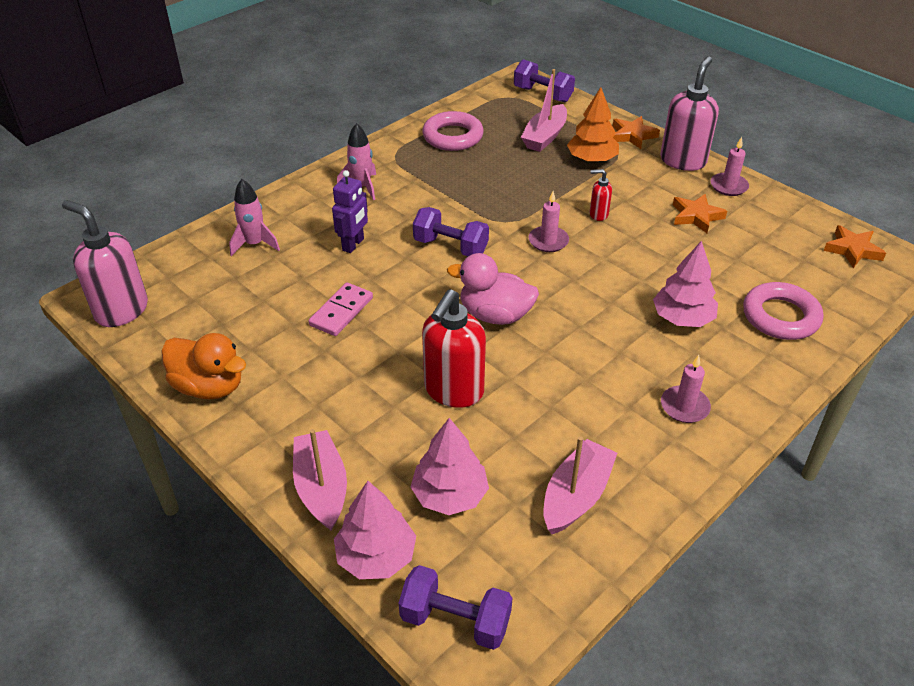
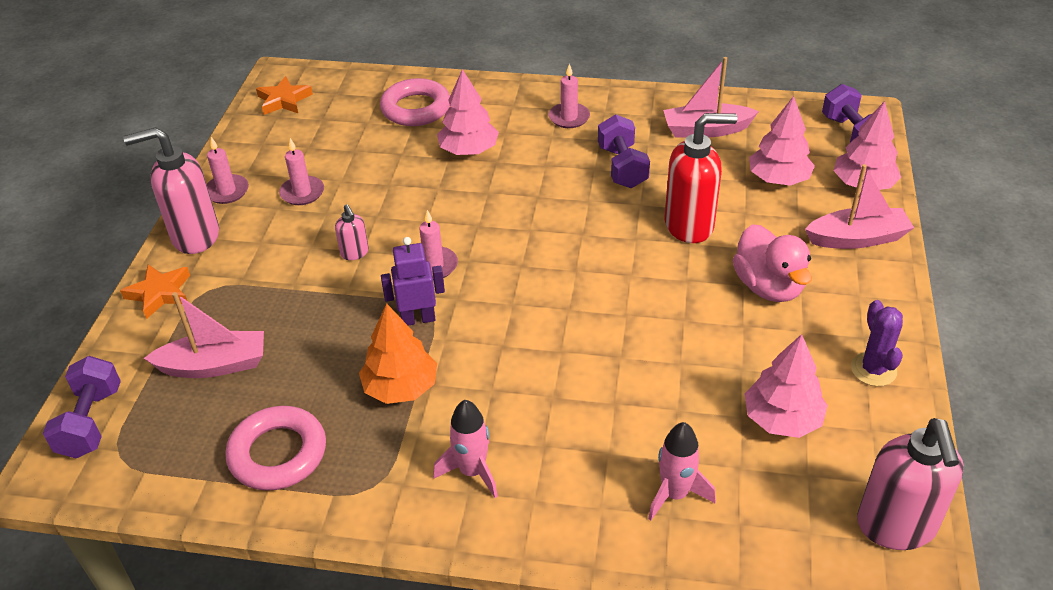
camera: 125 degrees left, 0 degrees up
(209, 386) = (873, 369): orange duck -> purple cactus
(238, 315) = (782, 419): none -> pink tree
(321, 487) = (857, 238): pink boat -> pink boat turned 135 degrees counterclockwise
(341, 312) = (687, 346): pink domino -> none
(353, 244) = (584, 405): purple robot -> purple robot (418, 319)
(450, 247) = (511, 327): purple dumbbell -> purple dumbbell (622, 167)
(495, 315) = (577, 247): pink duck -> pink duck (768, 287)
(592, 159) = (243, 302): orange tree -> orange tree (401, 387)
(598, 214) = (355, 253): red soap dispenser -> pink soap dispenser
(696, 216) = (302, 193): orange star -> pink candle

